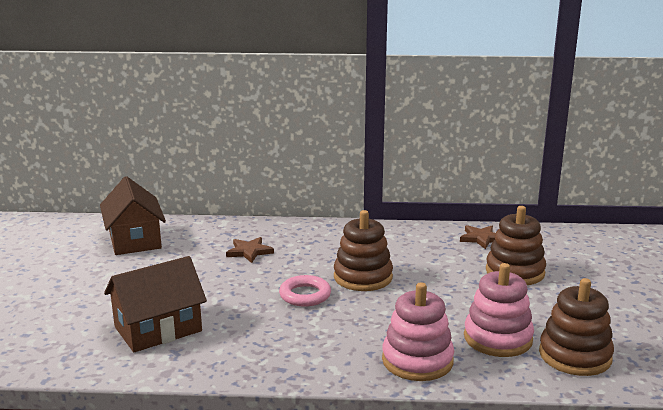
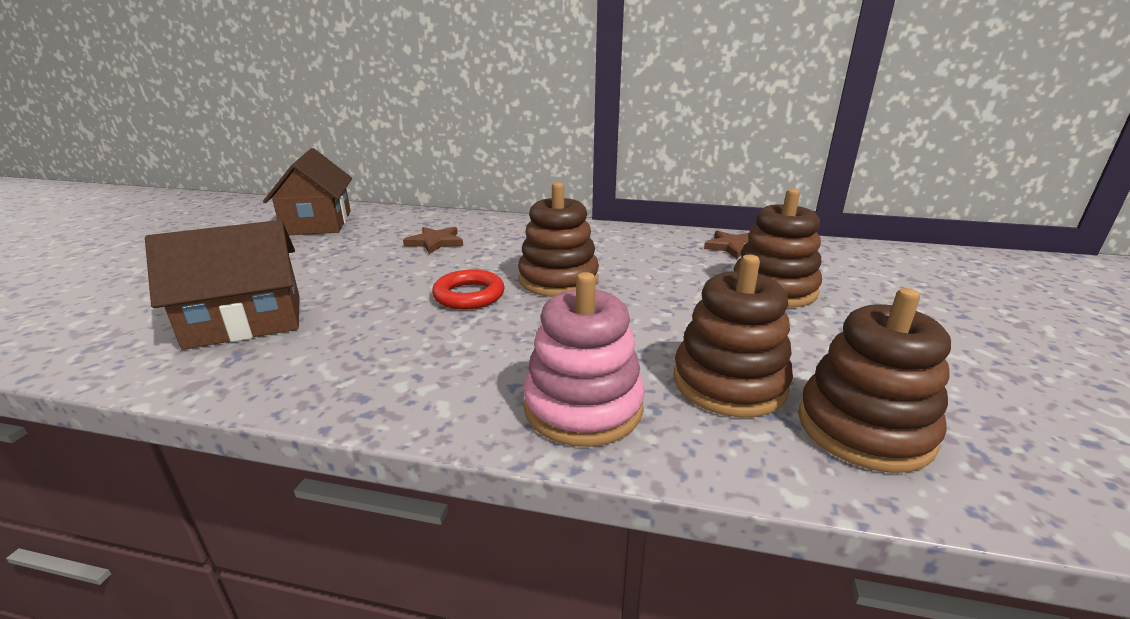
camera: 10 degrees right, 5 degrees up
(305, 295) = (469, 295): pink ring -> red ring
(497, 338) = (729, 383): pink stacking toy -> brown stacking toy

